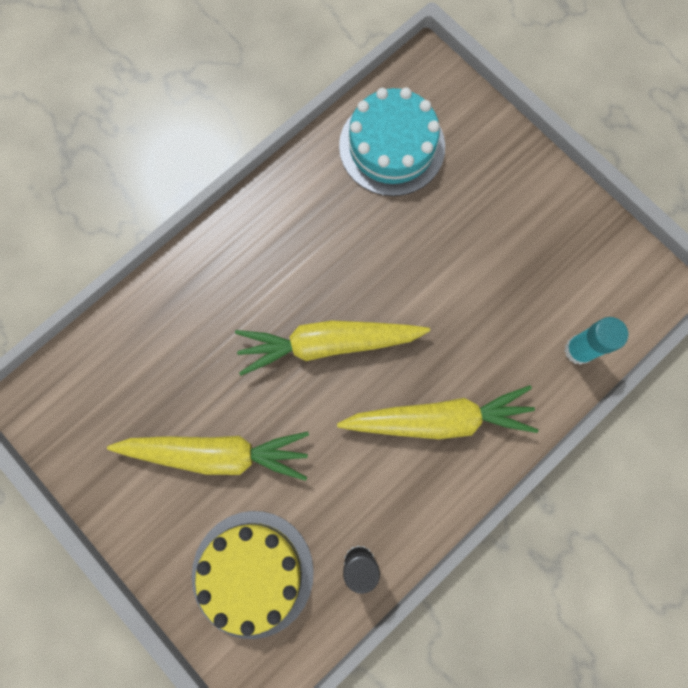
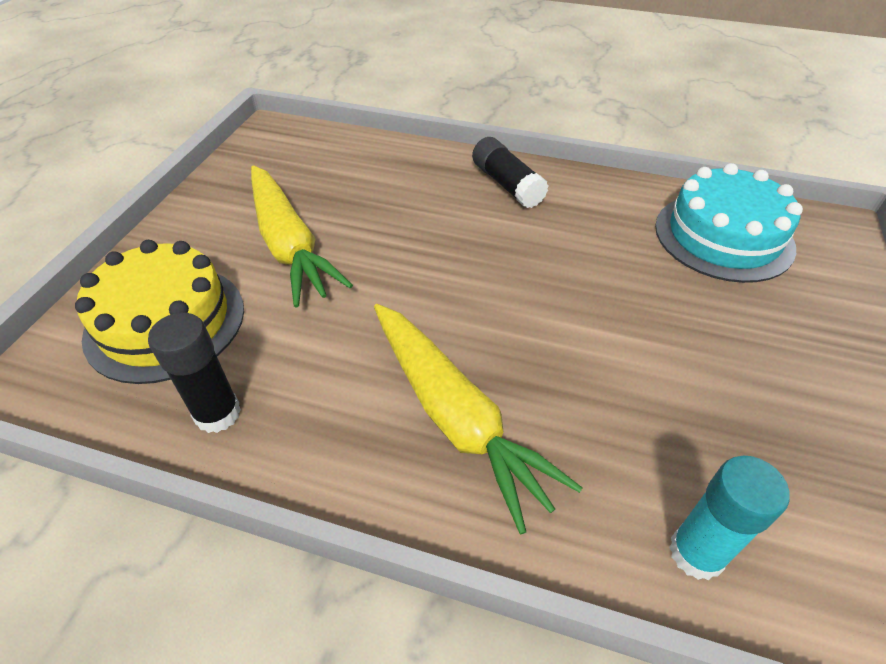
camera: 60 degrees right, 30 degrees down
(243, 250) = (507, 184): none -> black glue stick
(328, 344) = (466, 276): yellow carrot -> none

